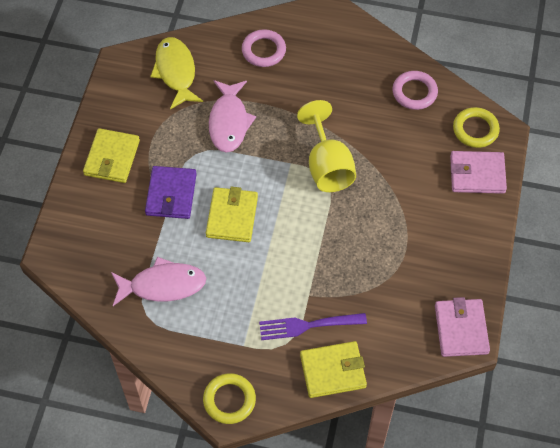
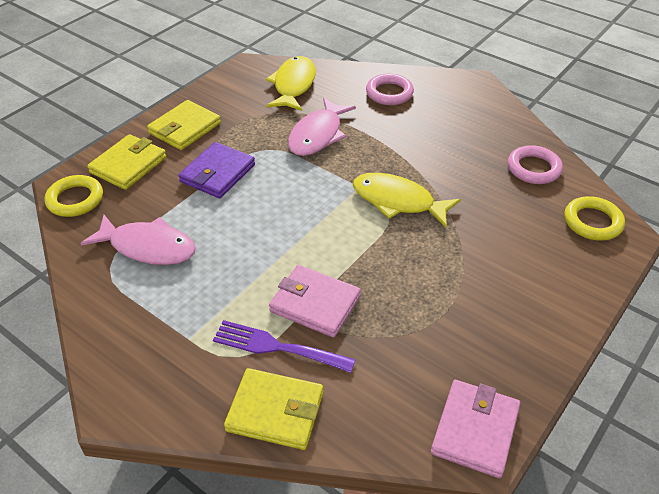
camera: 25 degrees right, 15 degrees down
(229, 400) = (129, 392): yellow ring -> yellow ring (75, 199)
(232, 216) = (265, 211): yellow wallet -> yellow wallet (128, 165)
(327, 166) = (398, 201): yellow goblet -> yellow fish
(477, 174) = (576, 265): pink wallet -> pink wallet (315, 304)

